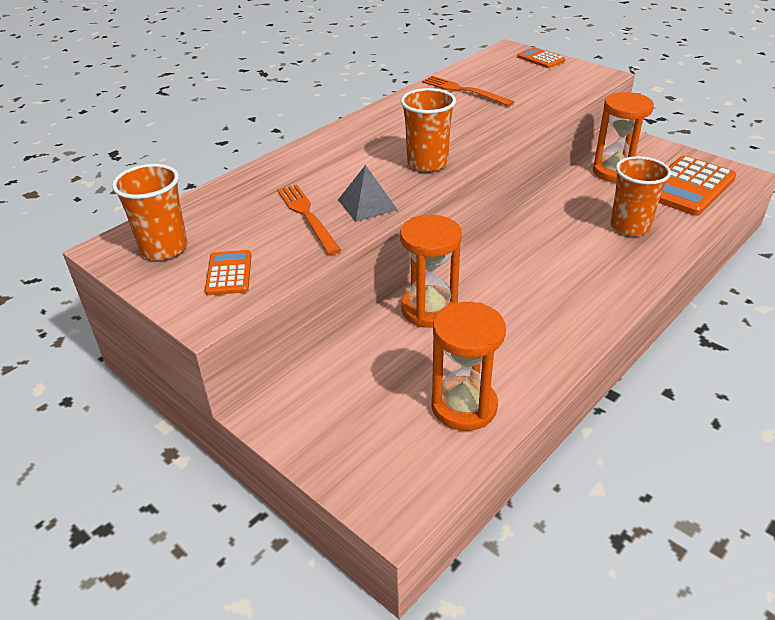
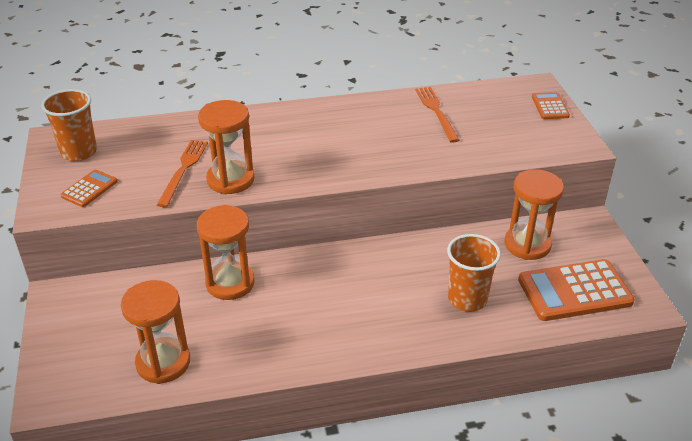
camera: 35 degrees right, 0 degrees up
(367, 204) = (230, 180): grey pyramid -> orange hourglass
(427, 163) = (316, 165): orange cup -> none

